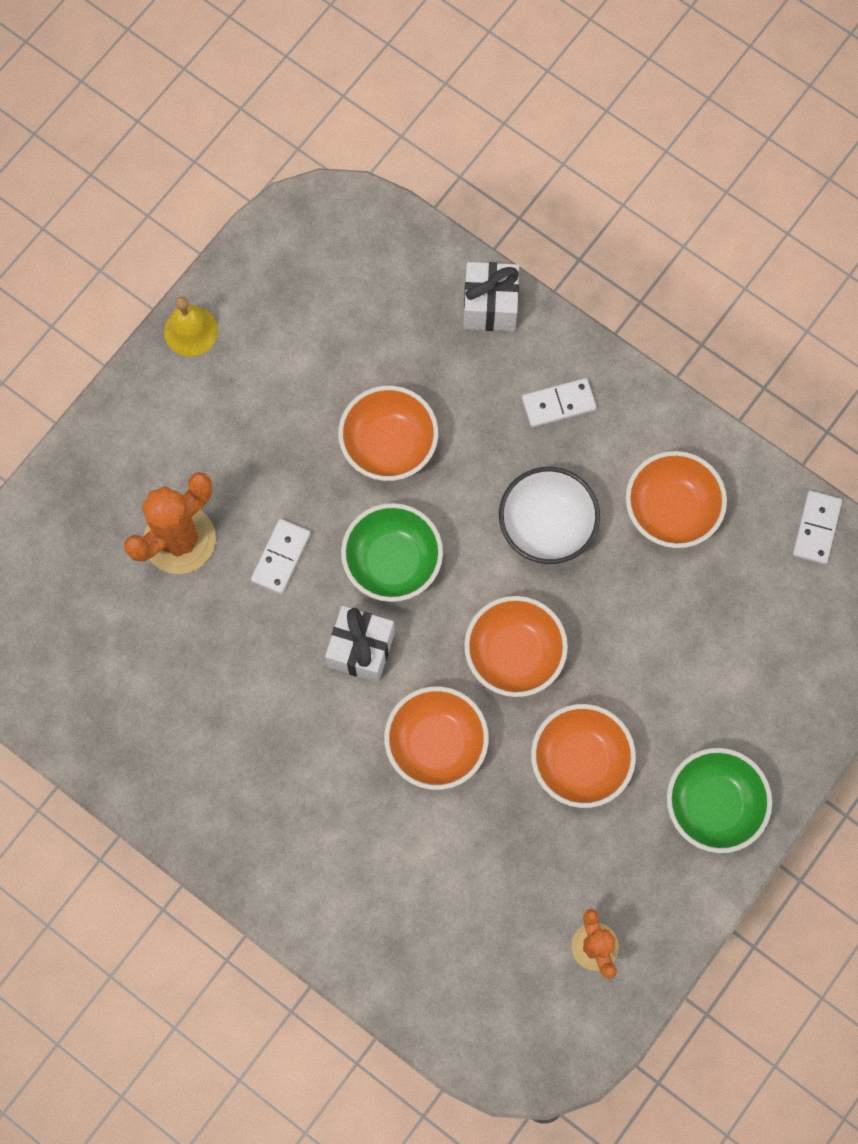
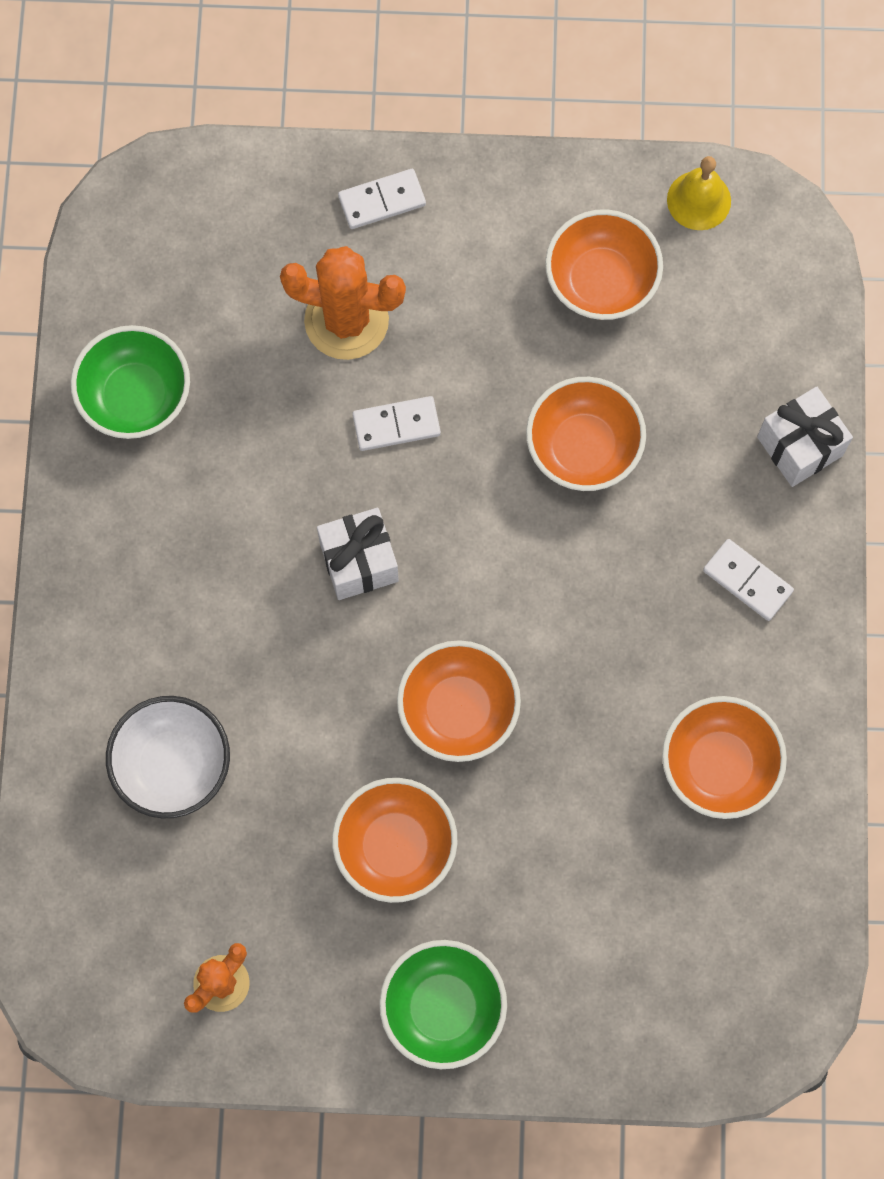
camera: 55 degrees right, 0 degrees up
(191, 331) = (560, 186): yellow bell -> yellow bell (699, 200)
(392, 562) = (467, 532): green bowl -> green bowl (136, 397)
(436, 744) = (316, 696): orange bowl -> orange bowl (601, 281)
(546, 525) = (612, 654): white bowl -> white bowl (173, 765)
(816, 528) = (807, 925): white domino -> white domino (382, 200)

